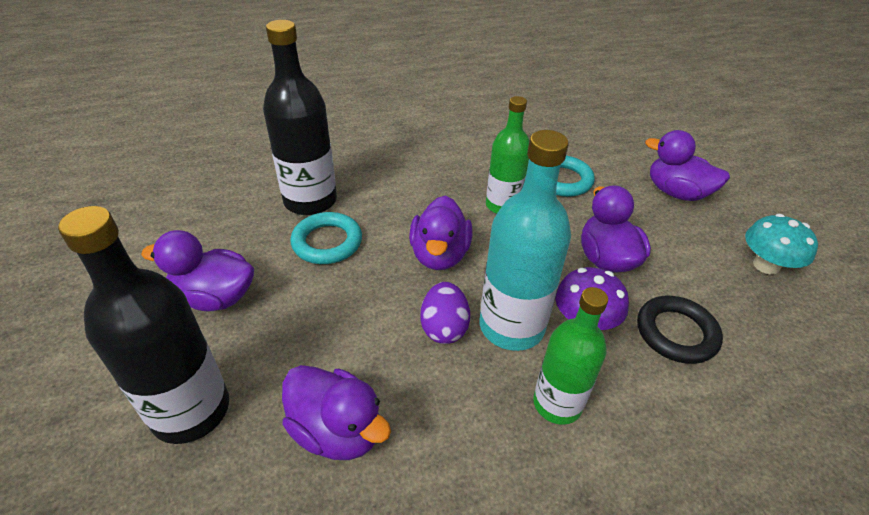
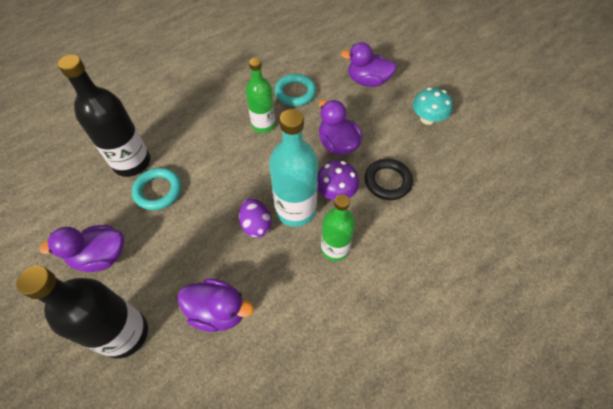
camera: 20 degrees left, 15 degrees up
(439, 255) = (235, 175): purple duck -> none

